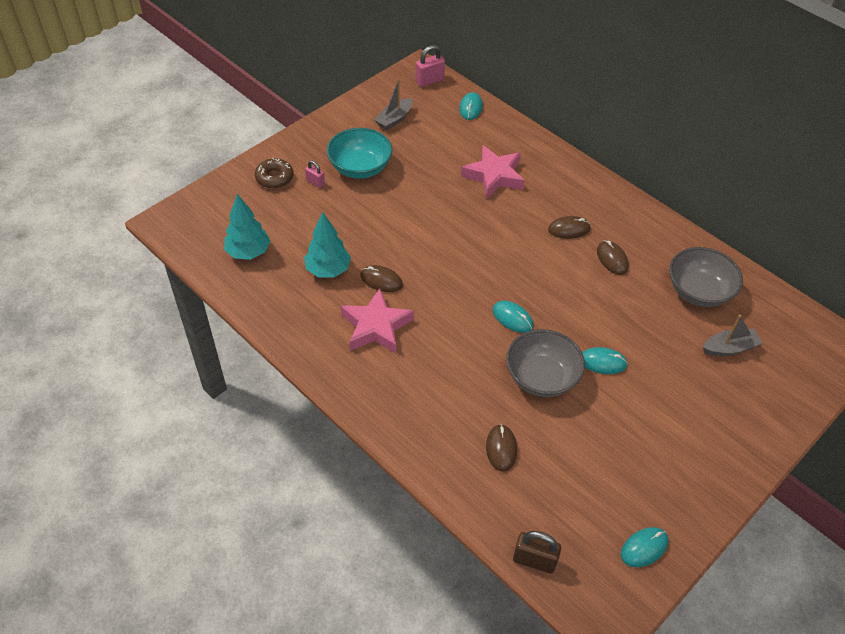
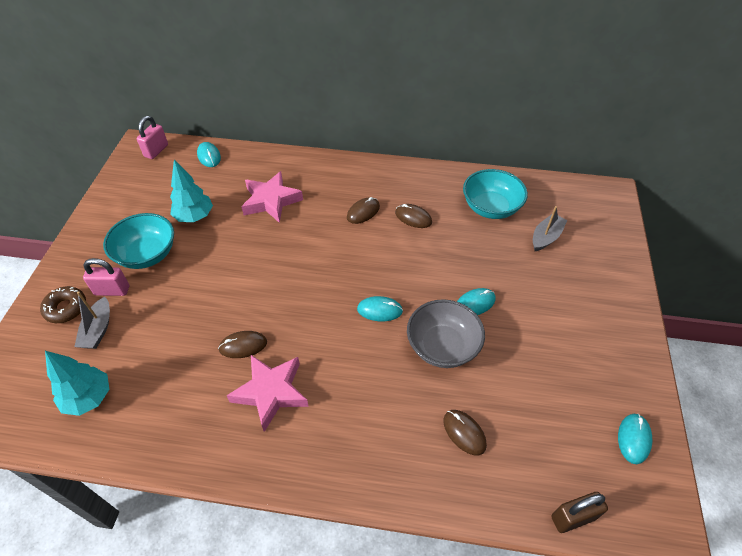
camera: 35 degrees left, 0 degrees up
(315, 182) = (112, 290): pink padlock -> pink padlock, size x1.63
(328, 270) = (185, 366): turquoise tree -> turquoise tree (194, 217)
(394, 119) = (148, 197): grey boat -> grey boat (98, 330)
(698, 291) = (491, 208): grey bowl -> turquoise bowl

